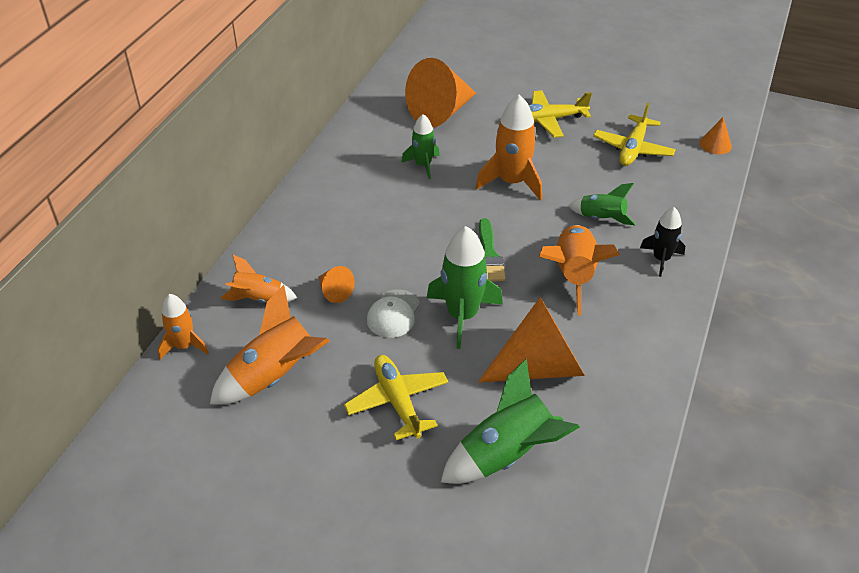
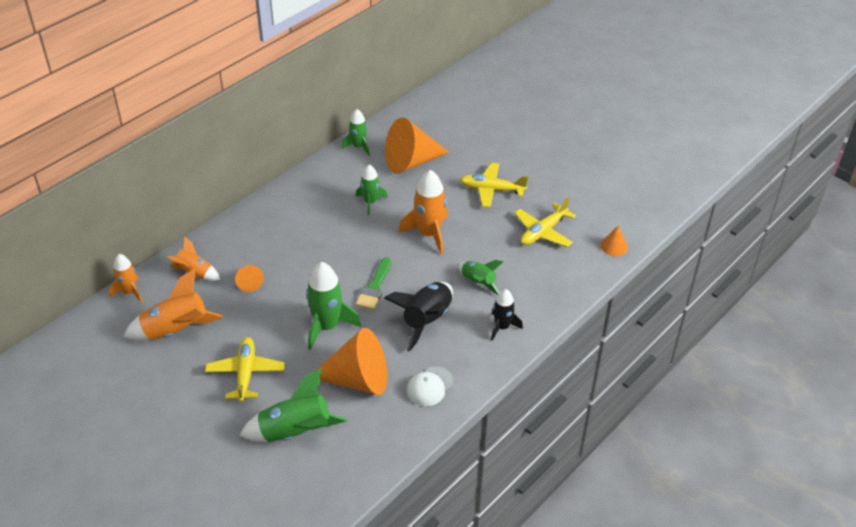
camera: 20 degrees right, 0 degrees up
(370, 110) = (358, 147): none -> green rocket
(393, 314) = (279, 311): white cap -> white cap (429, 386)
(573, 276) = (426, 320): orange rocket -> black rocket

